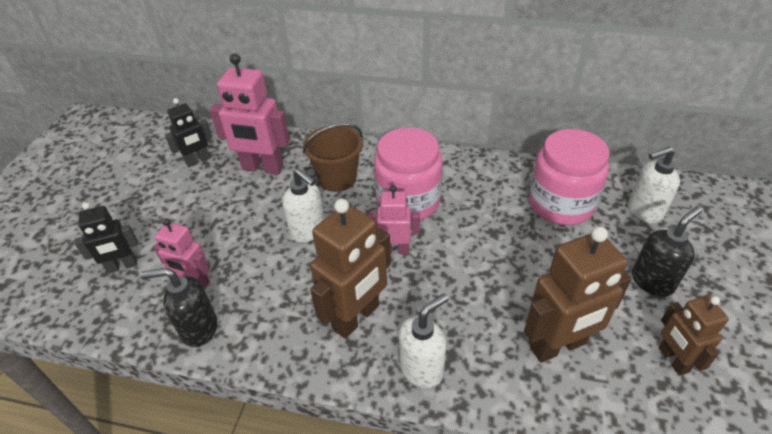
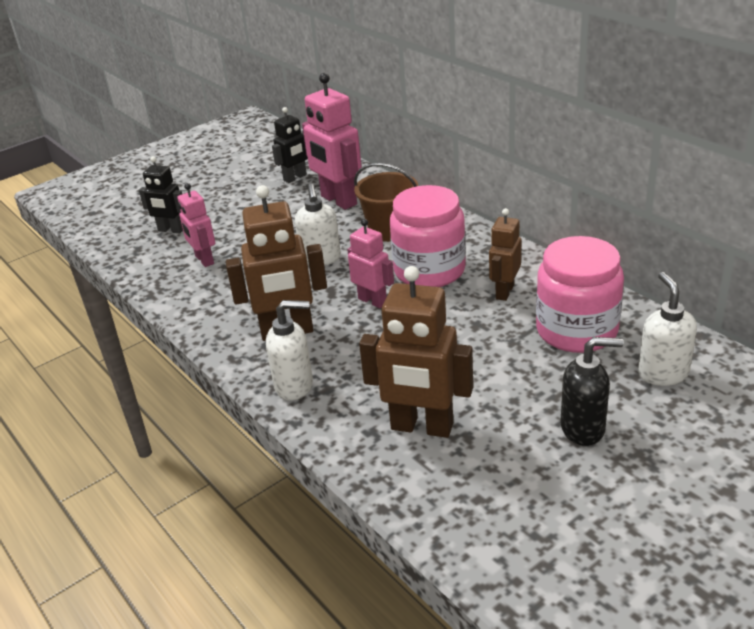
camera: 40 degrees right, 10 degrees down
(198, 161) = (295, 178): black robot -> black robot turned 45 degrees counterclockwise
(199, 329) = (176, 289): black soap dispenser -> none
(644, 211) = (662, 373): white soap dispenser -> white soap dispenser turned 60 degrees clockwise
(673, 360) = (514, 489): brown robot -> brown robot (504, 292)

